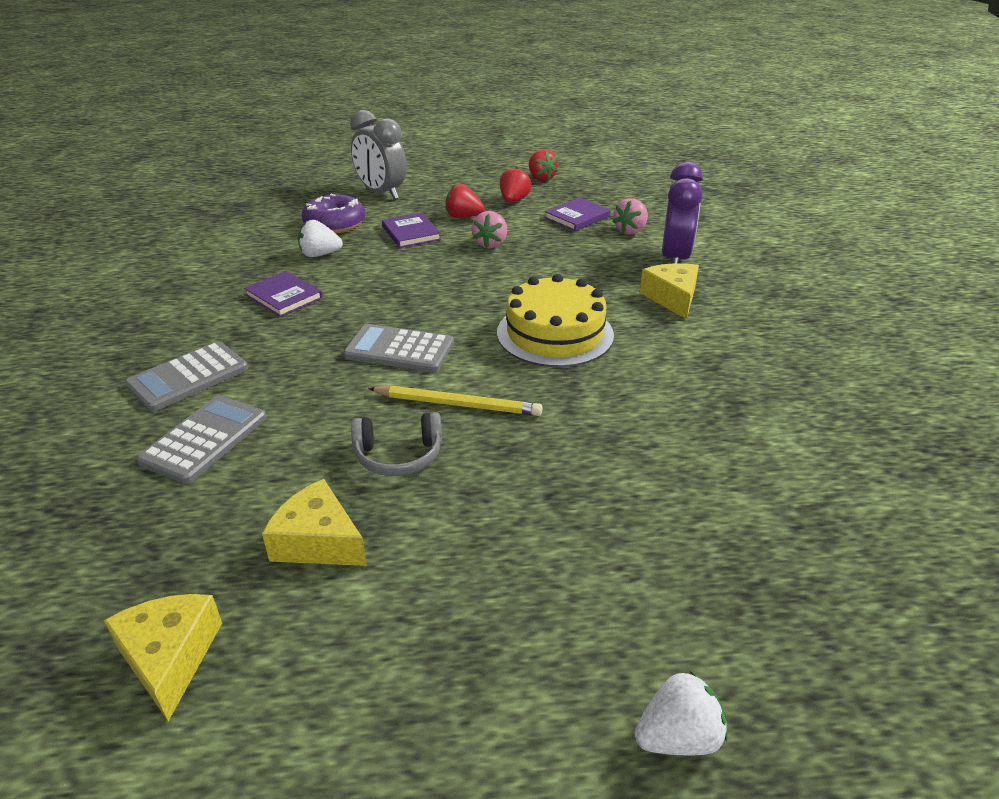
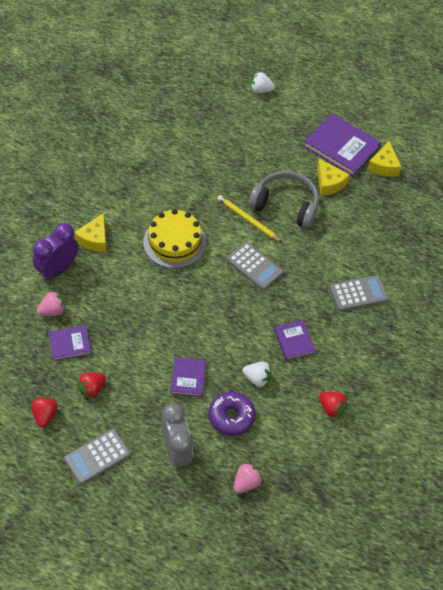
camera: 155 degrees left, 20 degrees up
(204, 439) = (358, 249): grey calculator -> grey calculator (97, 457)
(321, 659) = (341, 147): none -> purple book
(398, 456) = (285, 205): grey headphones -> grey headphones, size x1.73
(463, 217) = (141, 382): red strawberry -> red strawberry (331, 408)
(490, 244) = (148, 339): pink strawberry -> pink strawberry (246, 483)

